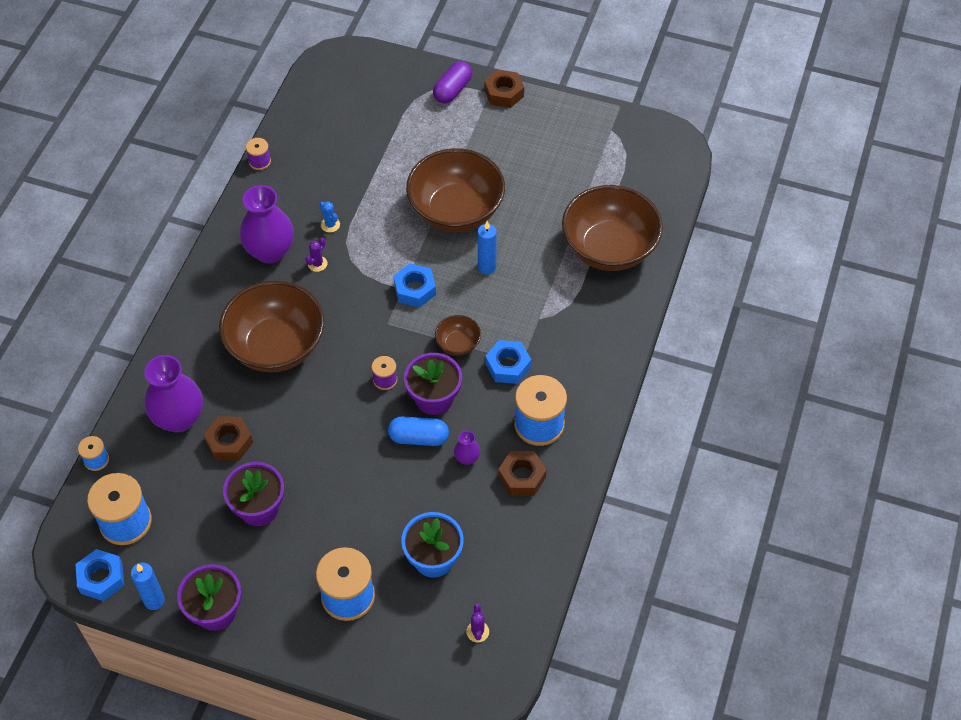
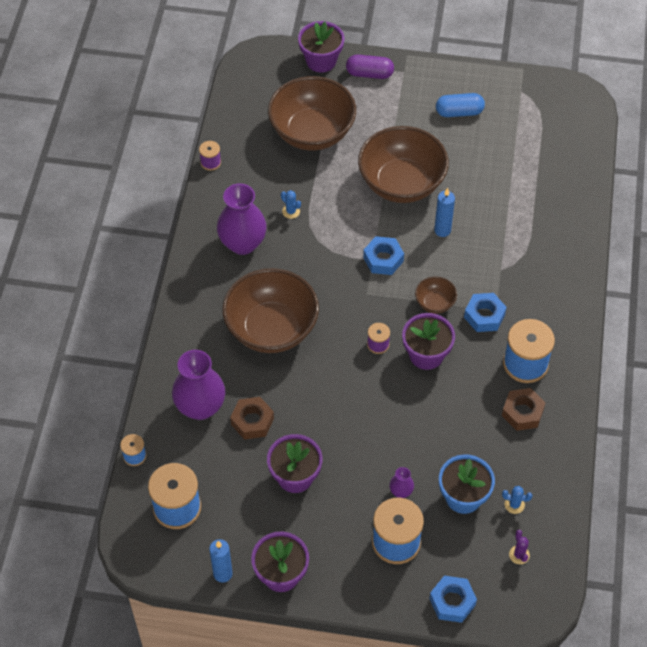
camera: 10 degrees left, 0 degrees up
(101, 578) = (169, 561): blue nut -> blue nut (452, 602)
(317, 264) = (288, 248): purple cactus -> none
(405, 70) = (321, 61): none -> purple flower pot
(418, 438) = (422, 392): blue capsule -> blue capsule (459, 112)
(452, 90) = (369, 74): purple capsule -> purple capsule turned 75 degrees clockwise
(467, 458) = (469, 403): purple vase -> purple vase (401, 491)
(487, 576) = (514, 505): none -> blue cactus
(504, 93) = (416, 70): brown nut -> none
(609, 248) = (547, 198): brown bowl -> brown bowl (312, 132)

